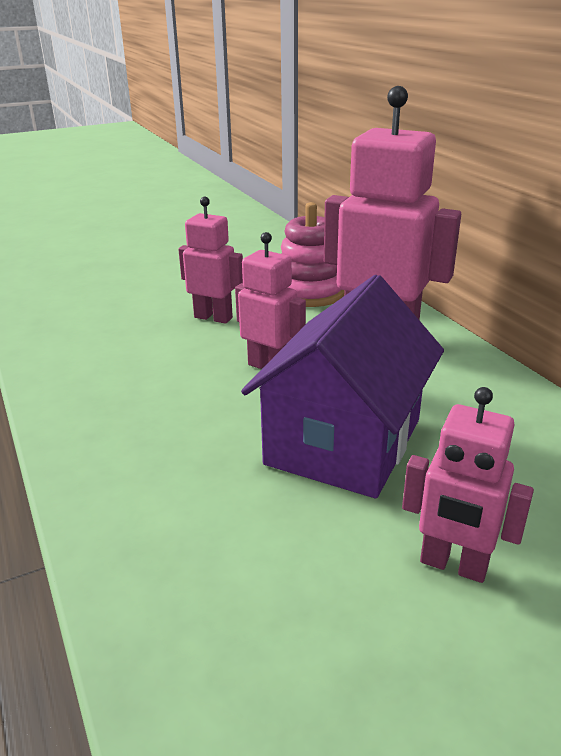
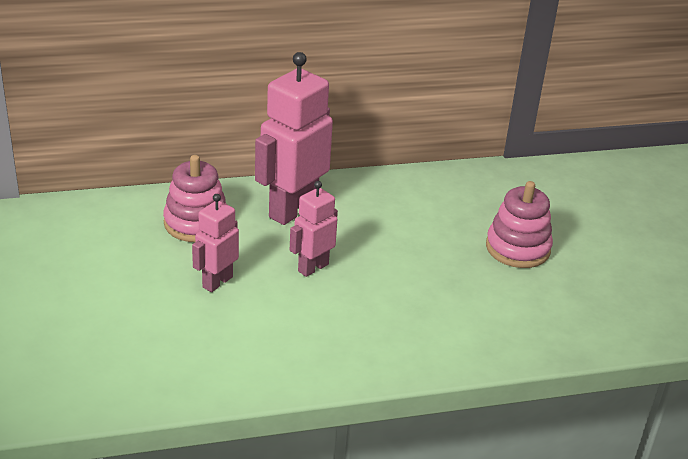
camera: 80 degrees left, 5 degrees up
(343, 442) = (413, 256): purple house -> none
(453, 565) = (517, 248): pink robot -> pink stacking toy

